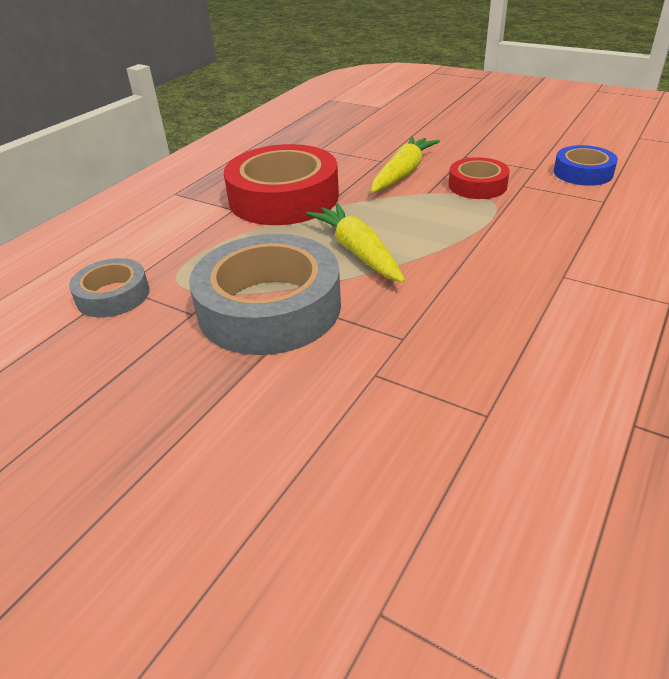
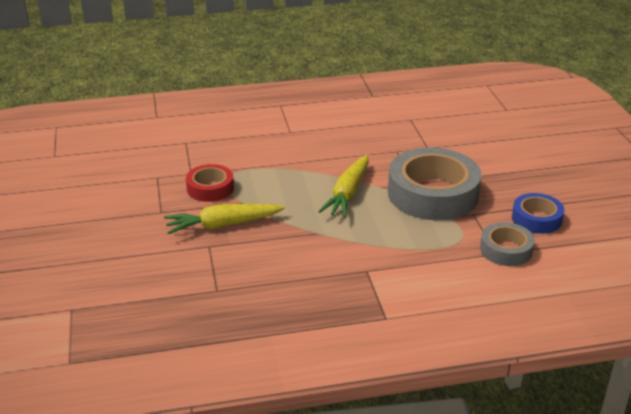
camera: 135 degrees left, 5 degrees down
(284, 198) = (323, 257): red tape -> none
(583, 172) = (147, 159): blue tape -> blue tape (536, 219)

